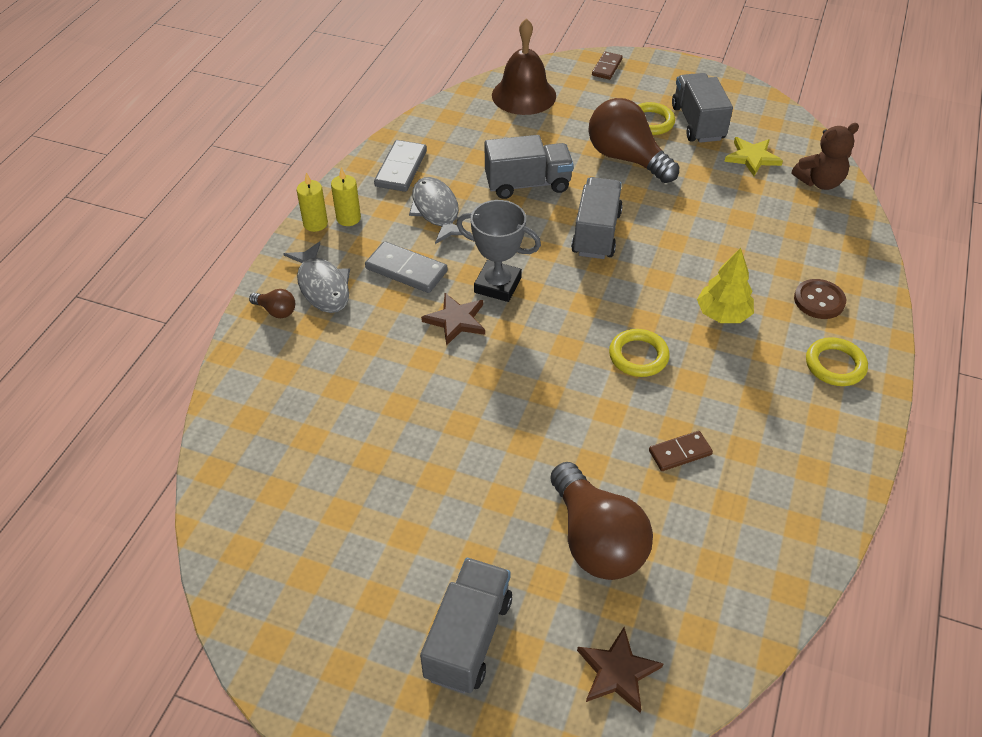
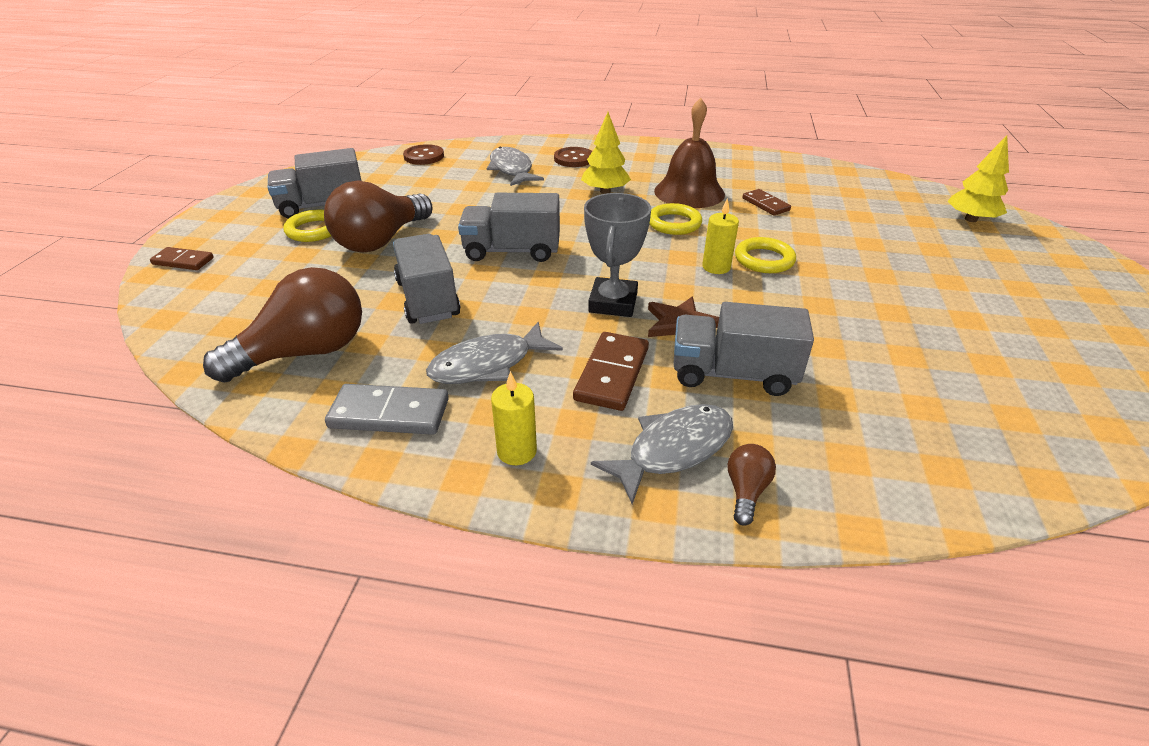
camera: 100 degrees left, 10 degrees down
(315, 223) = (536, 489): yellow candle -> yellow candle (716, 267)
(406, 270) = (612, 374): grey domino -> brown domino
(468, 637) = (1021, 277): grey truck -> grey truck (733, 374)
(524, 95) = (224, 318): brown bell -> brown bell (689, 192)
(596, 540) = (877, 232): brown light bulb -> brown light bulb (305, 352)
(617, 672) = (971, 219): brown star -> yellow tree
(752, 157) = (386, 181): yellow star -> none
(784, 246) = (511, 169): none -> grey fish
(819, 182) = (424, 156): brown teddy bear -> brown button
(835, 365) = (640, 155): yellow ring -> yellow ring (764, 260)

